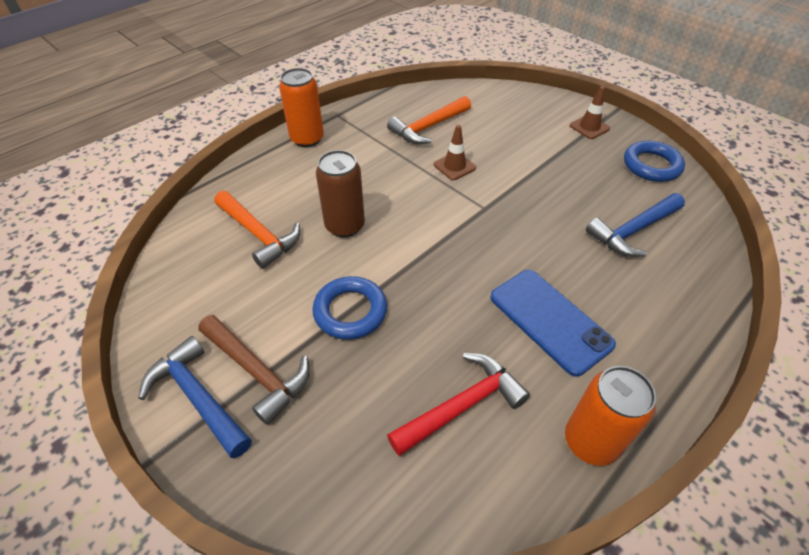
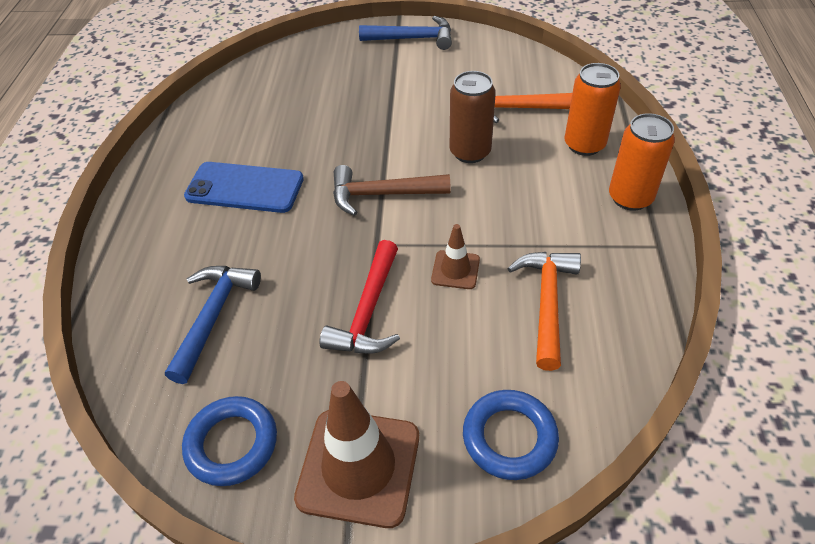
camera: 140 degrees right, 0 degrees up
(256, 371) = (400, 61): brown hammer -> brown hammer (382, 194)
(350, 311) = (388, 111): blue ring -> blue ring (509, 437)
(462, 406) = (267, 113): red hammer -> red hammer (368, 311)
(589, 127) = (359, 467): brown traffic cone -> brown traffic cone, size x1.98
(590, 441) = (177, 141): orange can -> orange can (584, 145)

